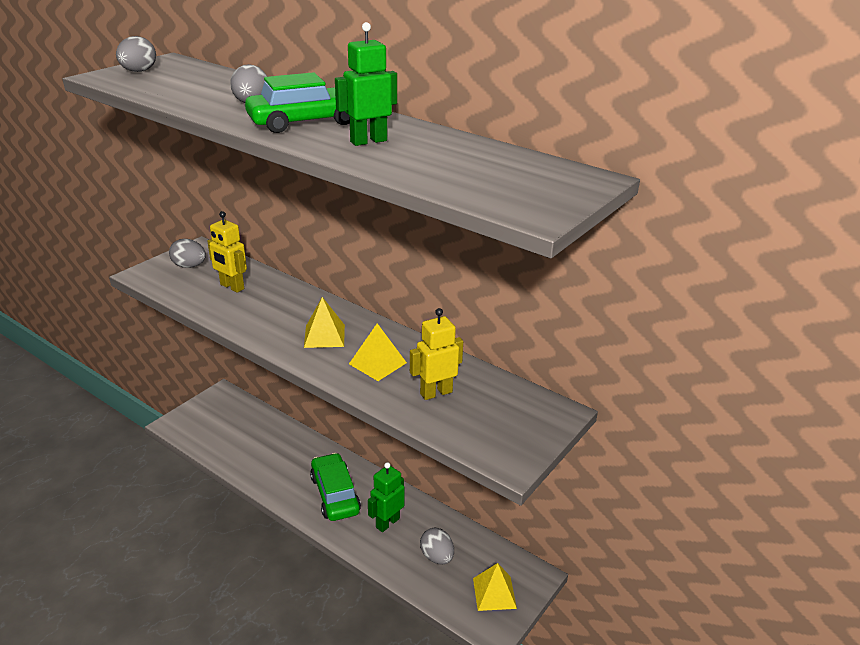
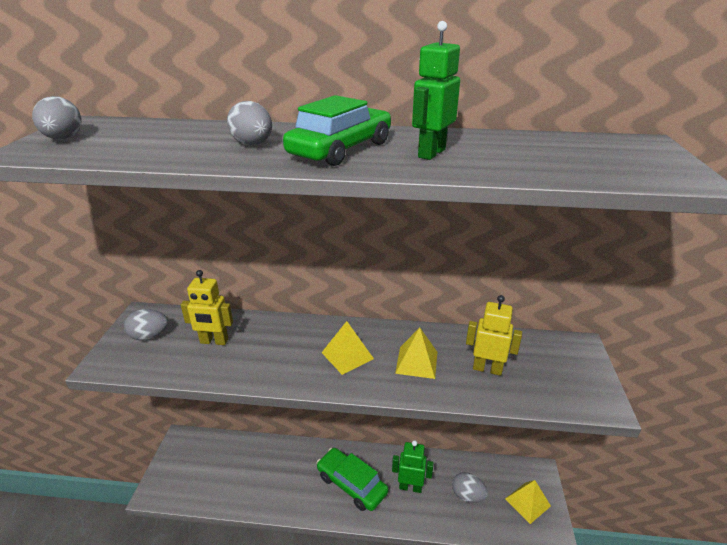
camera: 30 degrees left, 0 degrees up
(387, 523) = (410, 487): green robot -> green robot turned 90 degrees clockwise
(436, 393) = (487, 368): yellow robot -> yellow robot turned 75 degrees clockwise

